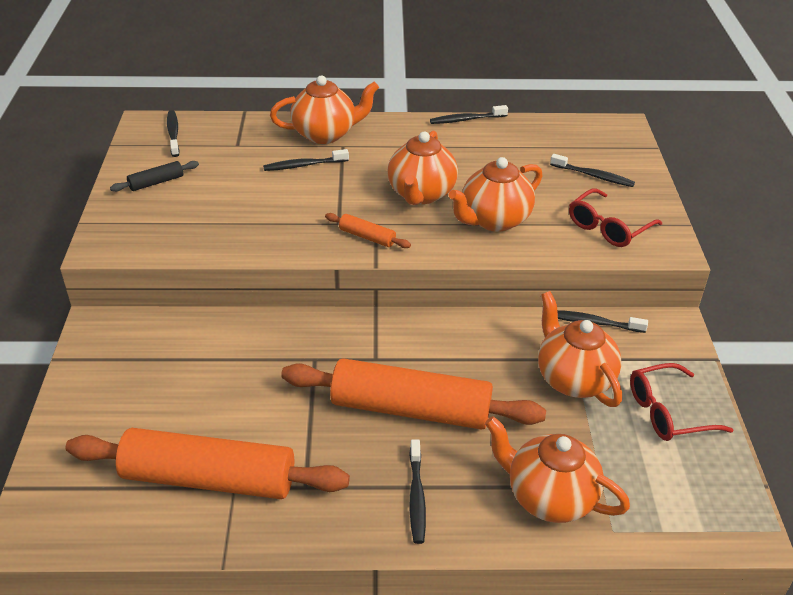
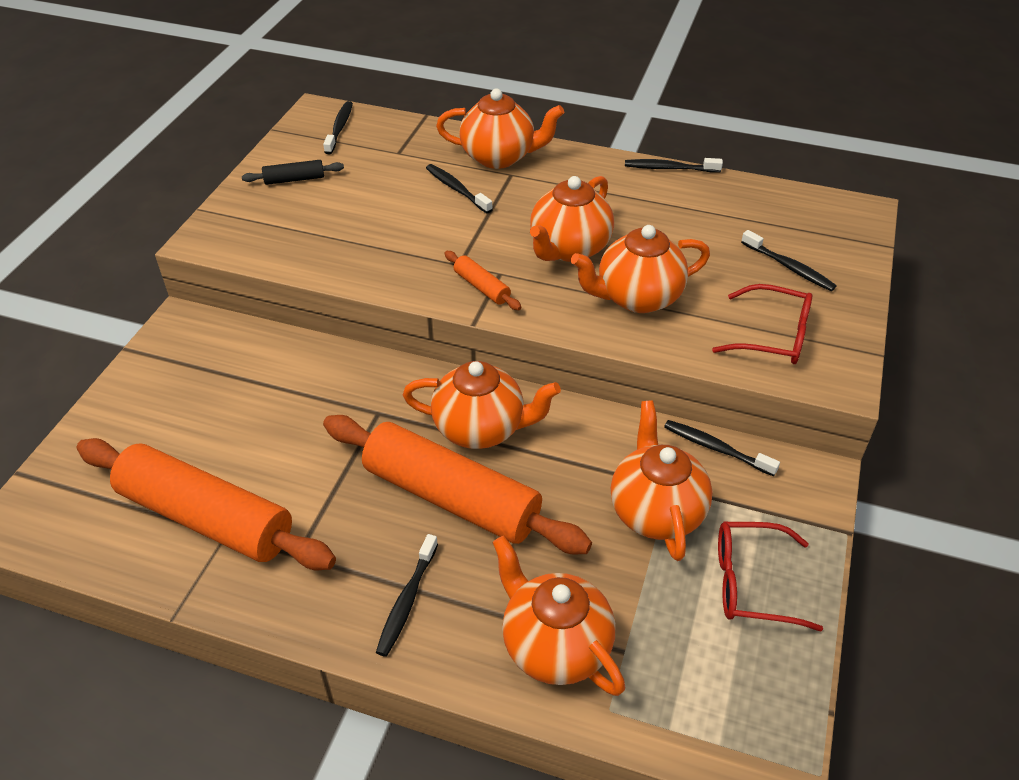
camera: 20 degrees right, 5 degrees up
(304, 165) = (457, 189): black toothbrush -> black toothbrush turned 45 degrees clockwise
(406, 351) = (481, 428): none -> orange teapot
(608, 227) = (773, 336): red glasses -> red glasses turned 135 degrees counterclockwise

